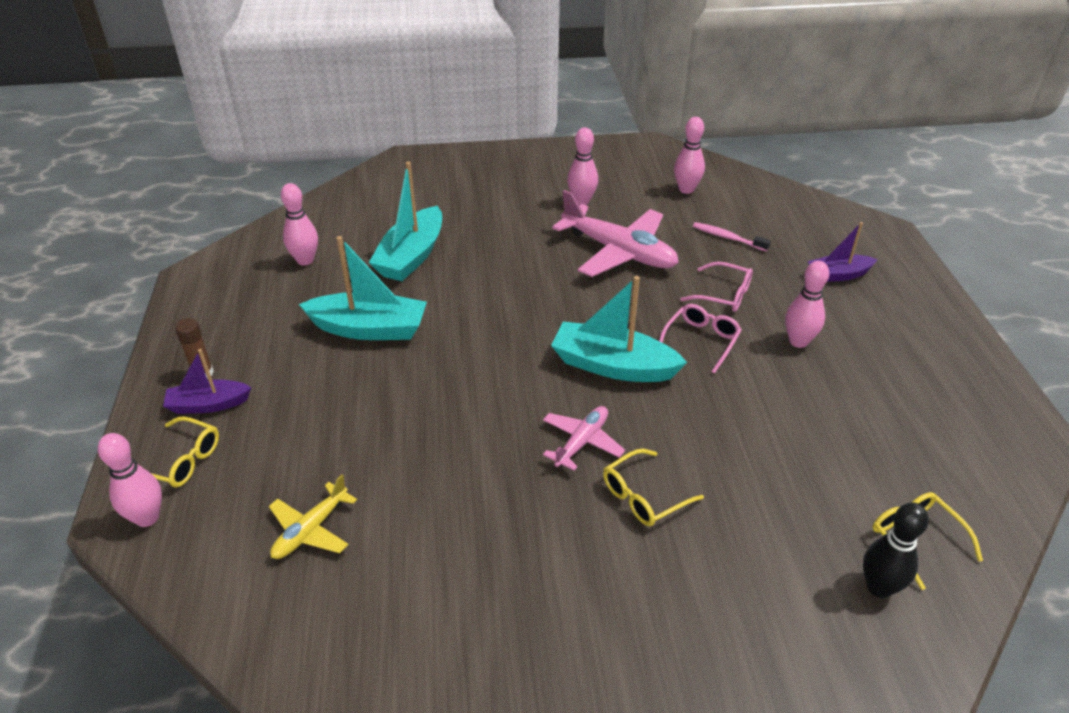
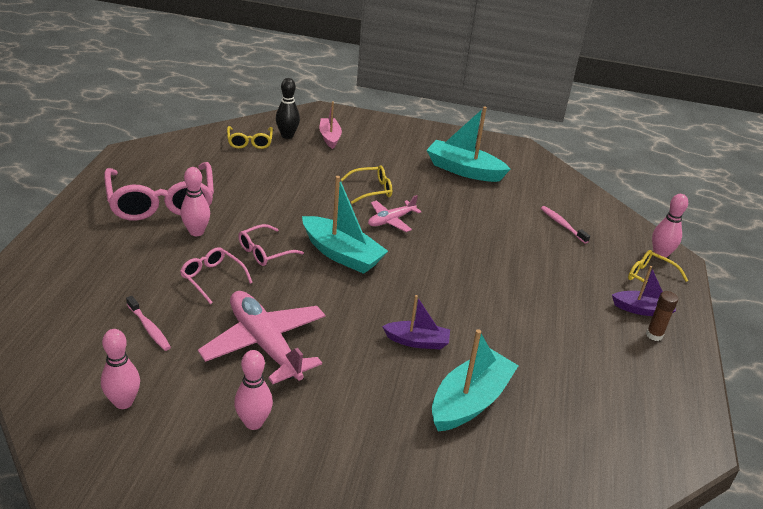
camera: 165 degrees left, 5 degrees down
(305, 260) = (581, 430): pink bowling pin -> none
(311, 530) = (562, 225): yellow plane -> pink toothbrush
(369, 329) = (520, 334): turquoise boat -> turquoise boat (464, 170)
(806, 617) = (330, 137): none -> pink boat
(838, 275) = (100, 266): purple boat -> purple boat (417, 341)
(885, 369) = (161, 202): none -> pink glasses

